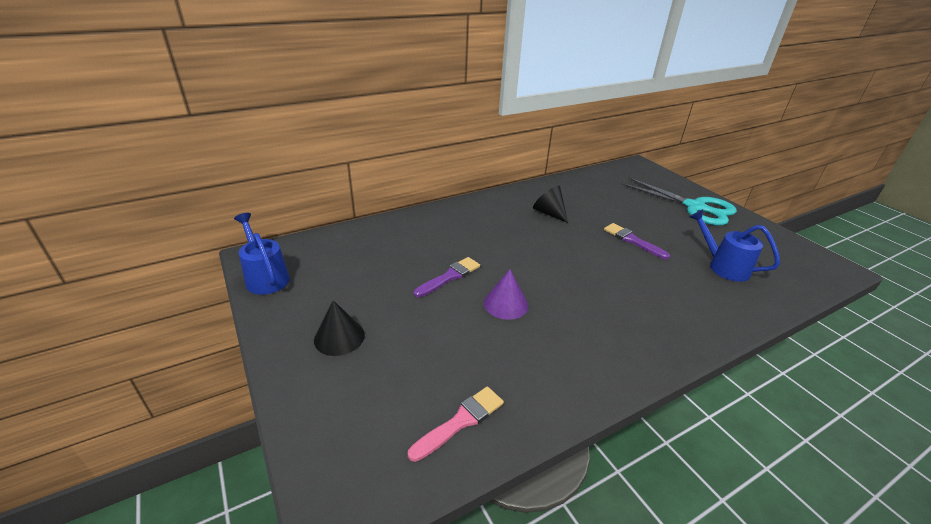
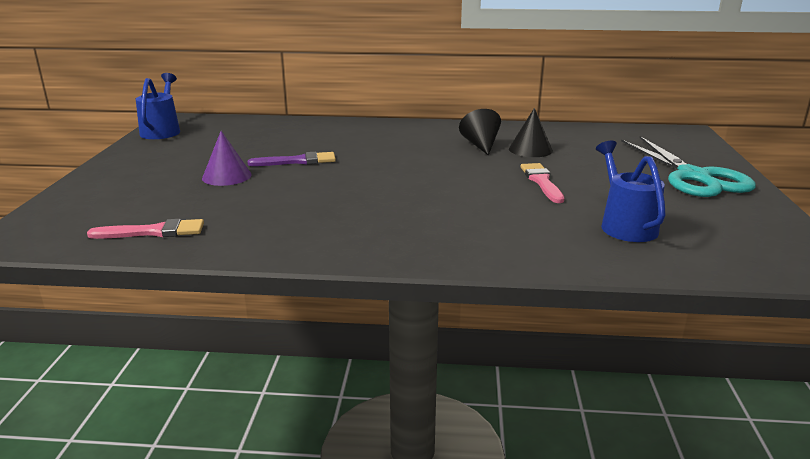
camera: 35 degrees right, 10 degrees down
(339, 337) = (154, 170): black cone -> black cone (530, 149)
(506, 304) = (314, 187): purple cone -> purple cone (226, 176)
(632, 240) = (541, 182): purple brush -> pink brush

